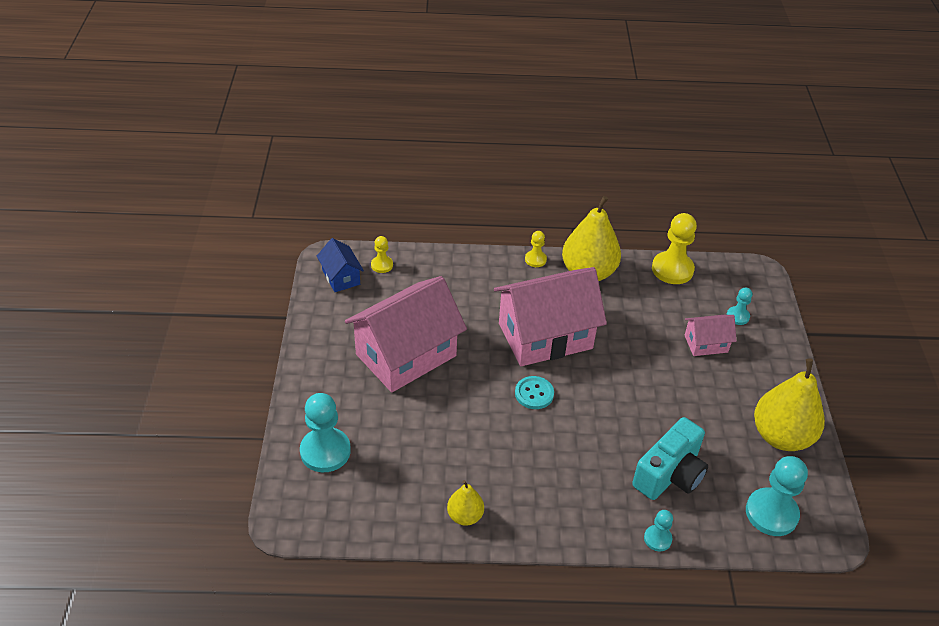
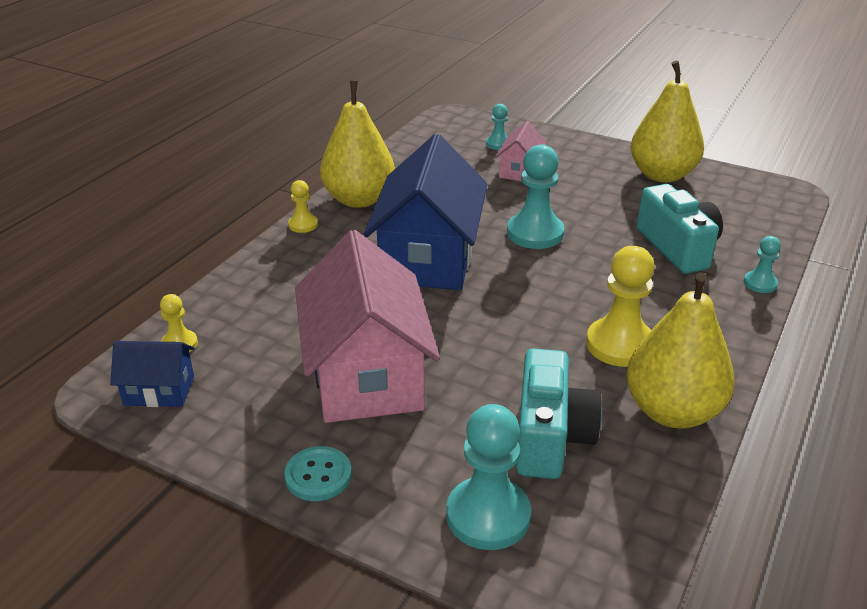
camera: 60 degrees left, 10 degrees down
(404, 459) = (550, 436): none -> turquoise camera
(465, 516) = (672, 411): yellow pear -> yellow pear, size x1.95
(534, 394) = (510, 294): turquoise button -> turquoise button (318, 475)
(545, 336) = (428, 258): pink house -> blue house
(672, 269) = (404, 153): yellow pawn -> yellow pawn (620, 344)
(771, 513) = (752, 211): turquoise pawn -> turquoise pawn (535, 233)

